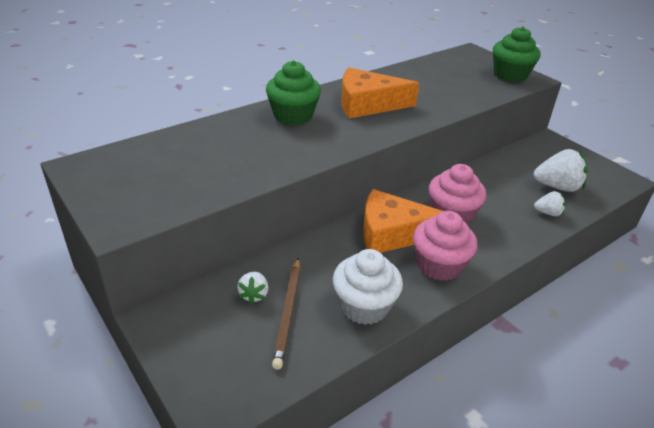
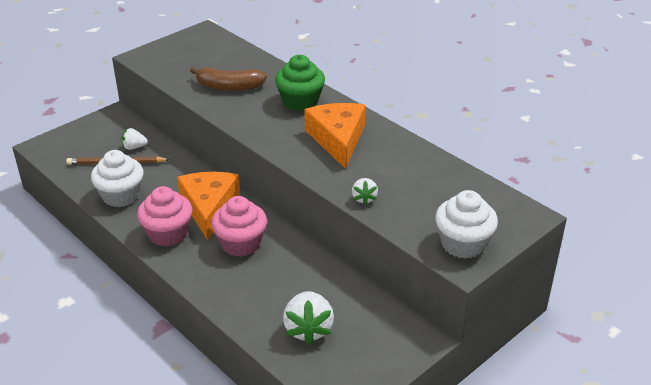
camera: 85 degrees right, 0 degrees up
(243, 155) = (229, 86): none -> brown banana
(510, 75) = (463, 244): green cupcake -> white cupcake
(548, 213) = (255, 314): white strawberry -> white strawberry (364, 198)

